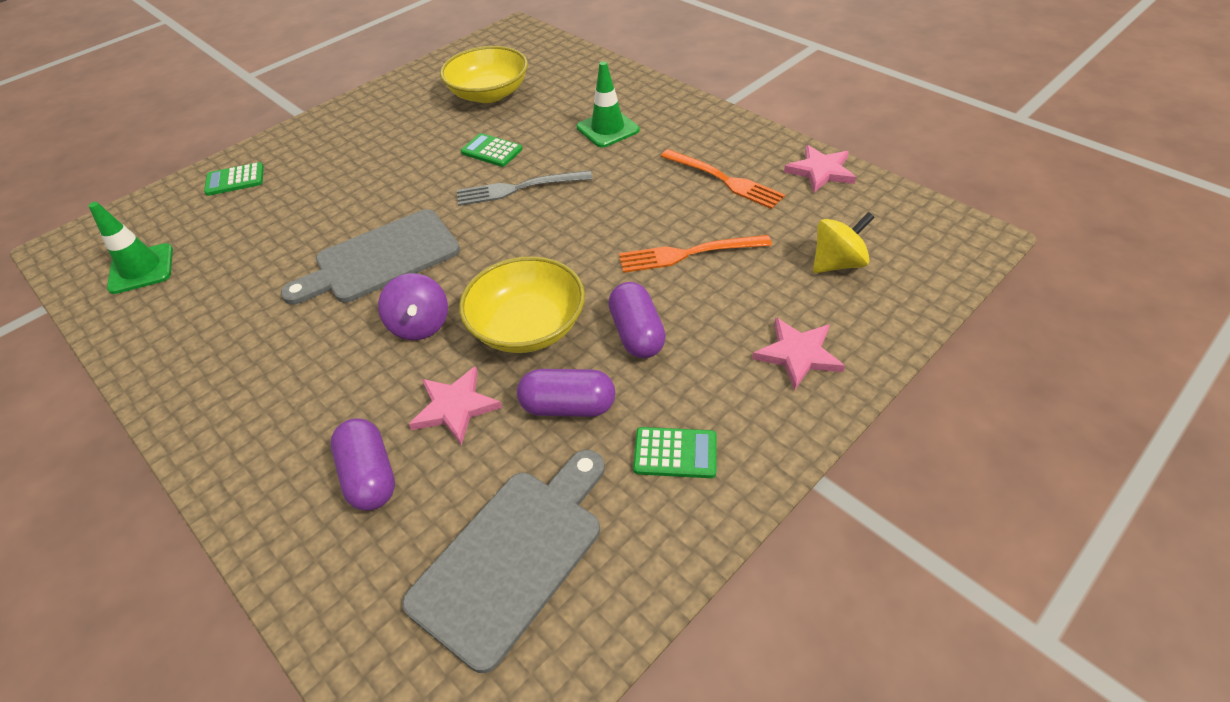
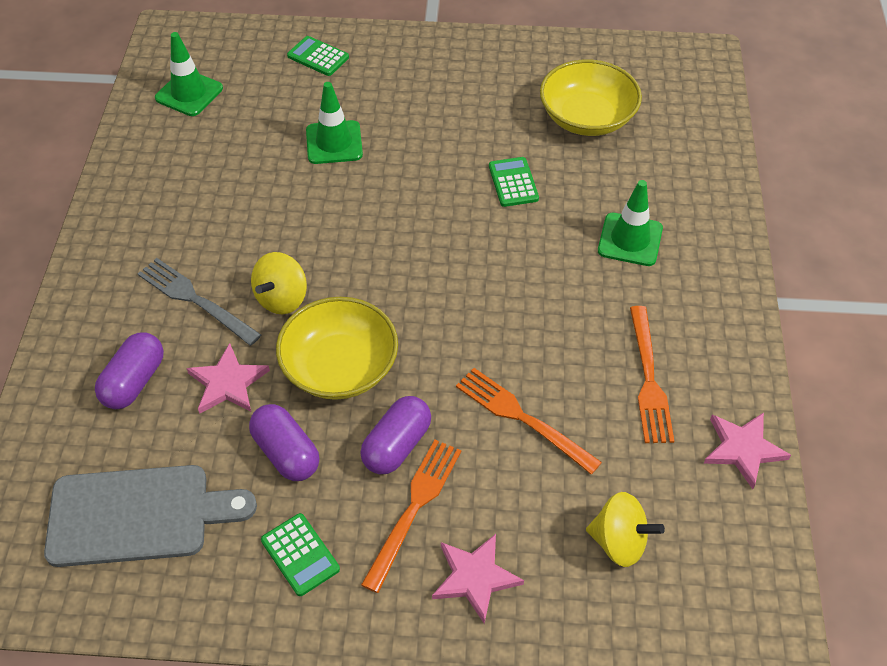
camera: 45 degrees right, 5 degrees up
(324, 215) = (334, 143): none -> green traffic cone
(381, 259) = (323, 217): grey cutting board -> none
(420, 325) = (282, 298): purple spinning top -> yellow spinning top
(518, 189) = (485, 238): grey fork -> grey fork (194, 299)
(703, 355) = (414, 507): none -> orange fork

